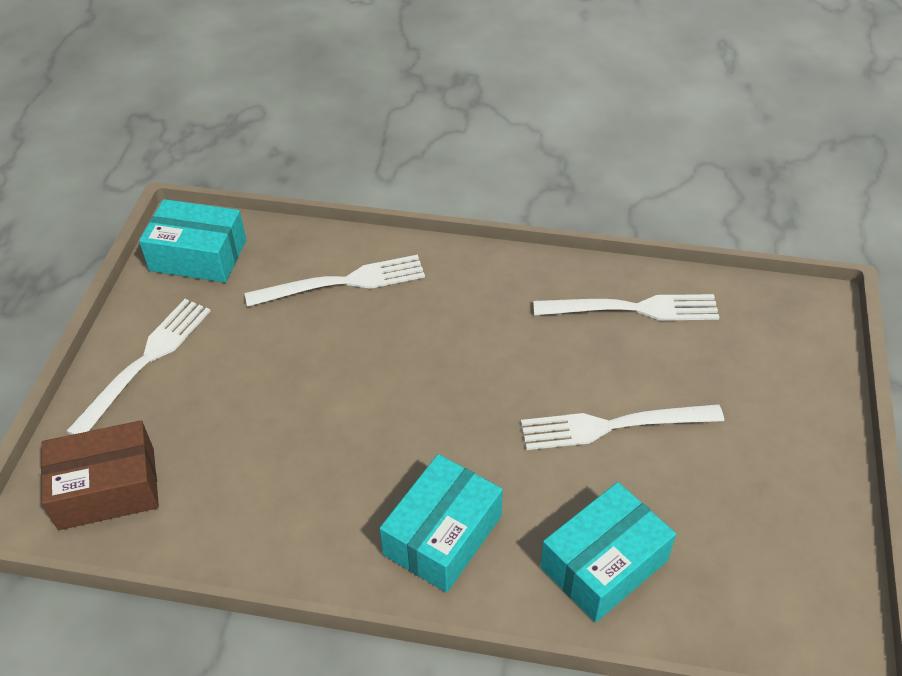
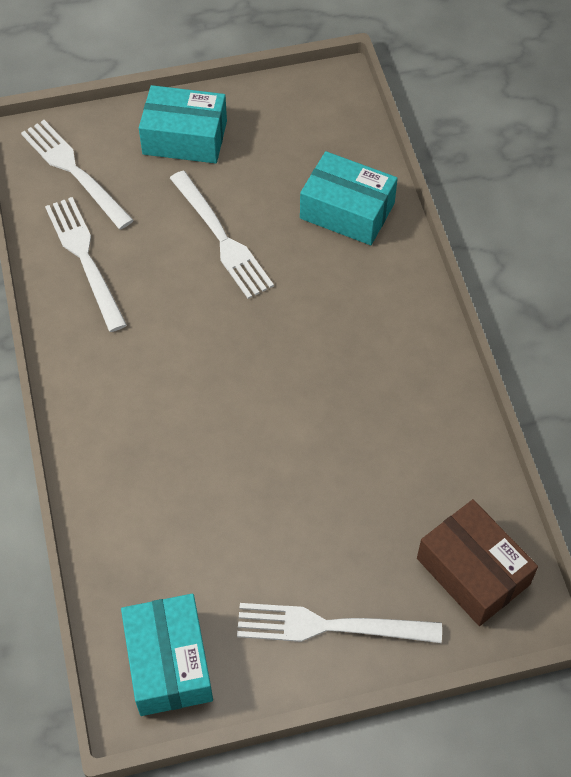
camera: 115 degrees left, 10 degrees up
(343, 282) = (149, 500): white fork -> white fork (74, 171)
(442, 535) = (378, 312): turquoise box -> turquoise box (185, 138)

